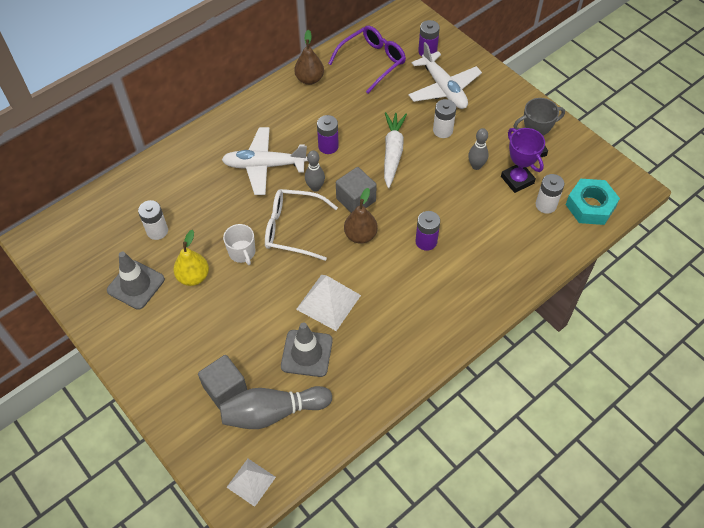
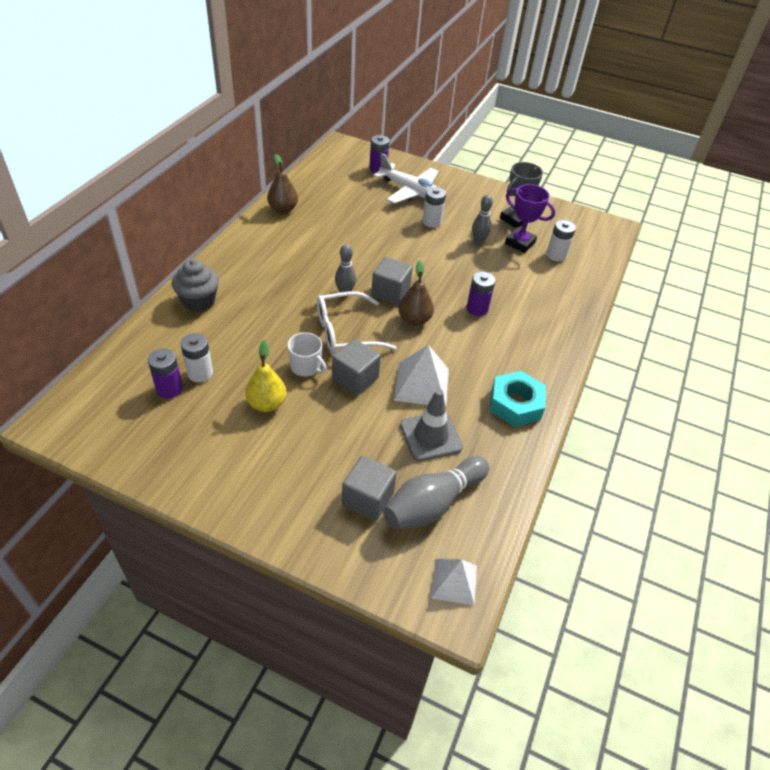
camera: 30 degrees left, 10 degrees down
(136, 285) = (205, 431): grey traffic cone -> none
(189, 160) = (199, 301): none -> grey cupcake
(264, 166) = (282, 287): white plane -> none
(275, 277) = (355, 379): none -> grey cube
(328, 146) = (335, 257): purple battery -> purple battery (169, 389)
(372, 62) = (334, 185): purple glasses -> none
(392, 152) = (399, 248): white carrot -> none
(590, 206) = (590, 247): turquoise nut -> turquoise nut (515, 404)

